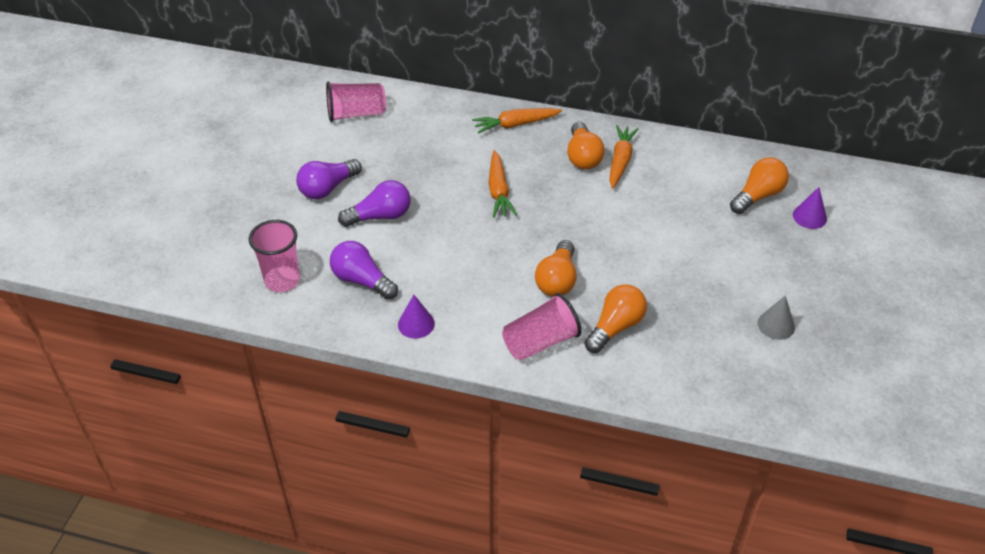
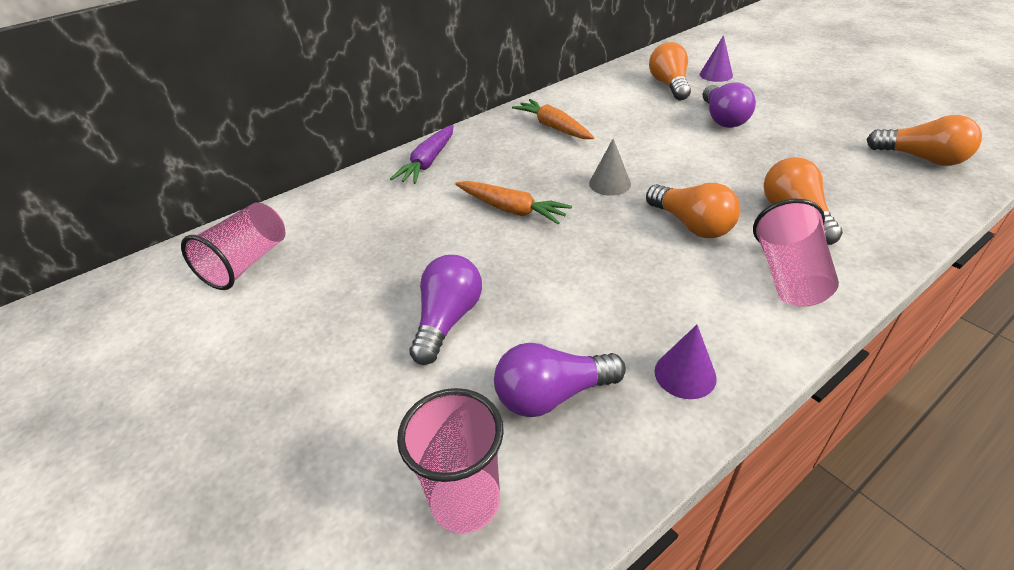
camera: 50 degrees left, 5 degrees down
(327, 188) = (336, 349): purple light bulb -> purple light bulb (723, 119)
(515, 124) = (428, 162): orange carrot -> purple carrot
(583, 157) = (523, 143): orange light bulb -> orange light bulb (921, 158)
(776, 325) = (845, 131): grey cone -> grey cone (609, 183)

